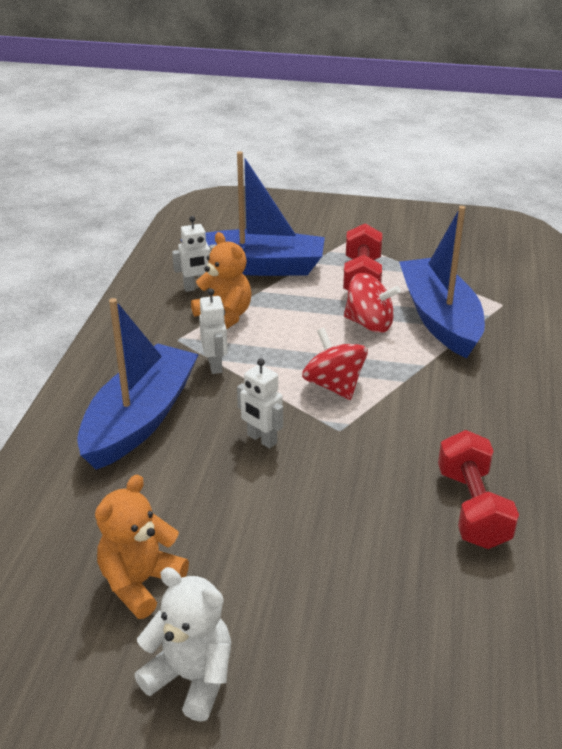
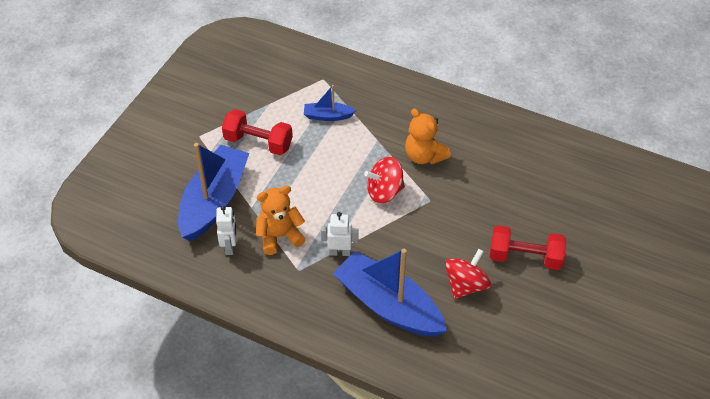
camera: 75 degrees left, 15 degrees up
(140, 583) = (538, 323): orange teddy bear -> orange teddy bear (424, 156)
(191, 678) = (606, 308): white teddy bear -> none
(261, 439) = (428, 242): white robot -> none
(369, 324) = (320, 154): red spinning top -> red spinning top (466, 285)
(439, 318) = (327, 116): blue boat -> blue boat, size x0.47
(472, 508) = (512, 159): red dumbbell -> red dumbbell (525, 257)

